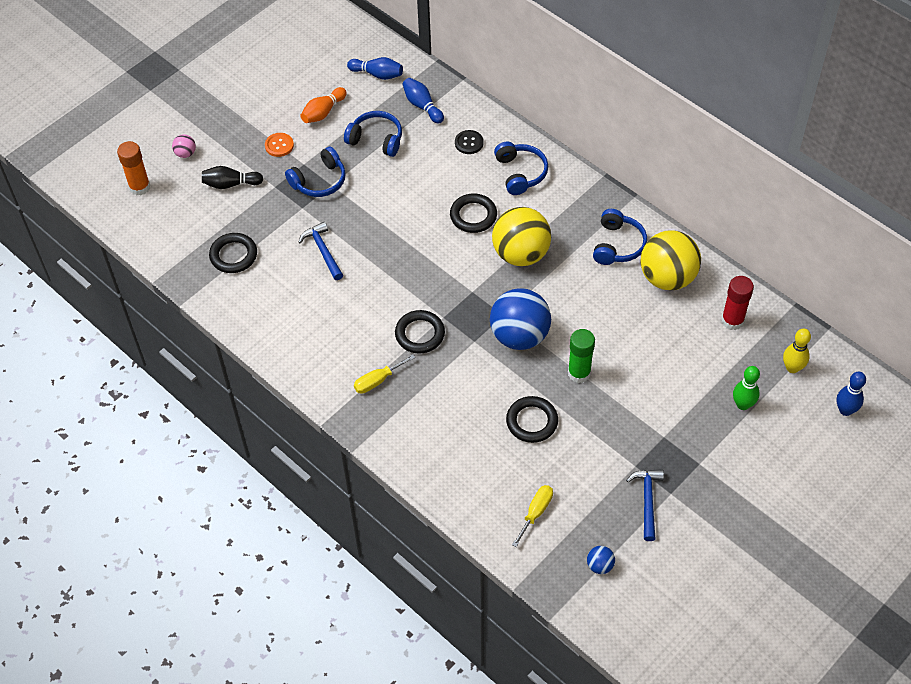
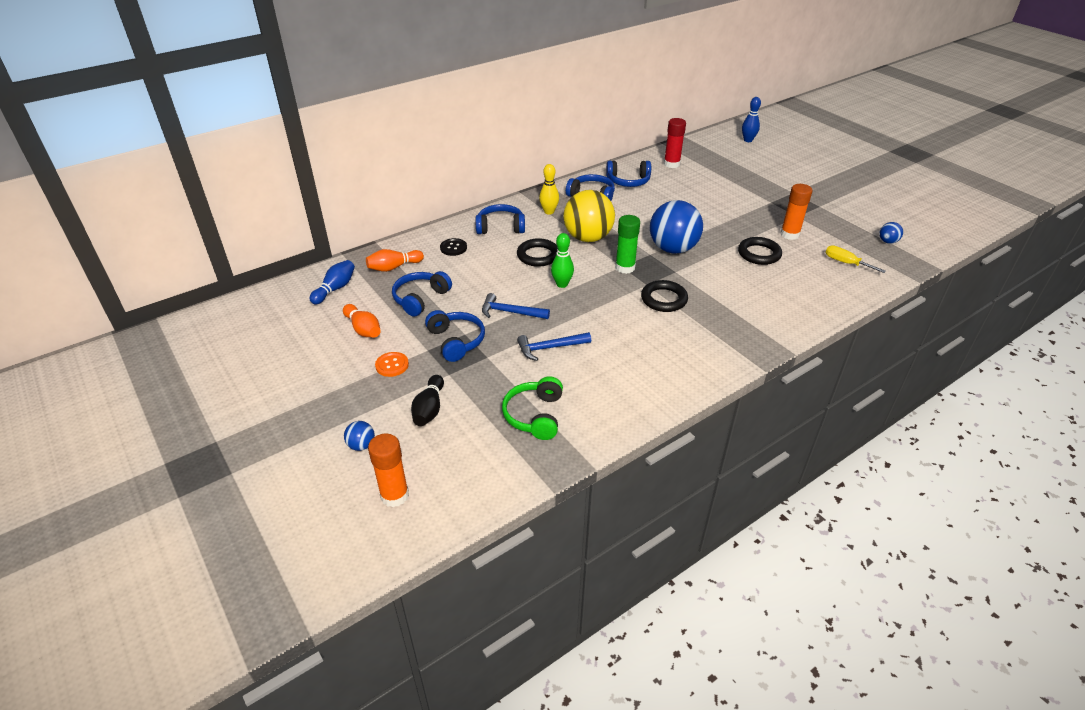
camera: 80 degrees left, 15 degrees down
(185, 153) = (361, 445): pink ball -> blue ball
(233, 255) = (535, 415): black ring -> green headphones
(377, 381) = (714, 329): yellow screwdriver -> none
(422, 106) = (394, 267): blue bowling pin -> orange bowling pin
(579, 373) = (712, 227): green glue stick -> green glue stick (625, 267)
(586, 455) = (789, 234): none -> orange glue stick
(647, 501) = (827, 215): blue hammer -> blue hammer (510, 312)
(667, 277) = (628, 181): yellow ball -> blue headphones
(743, 404) = (743, 171): green bowling pin -> green bowling pin (562, 284)
(792, 368) = (713, 151): yellow bowling pin -> yellow bowling pin (549, 212)

